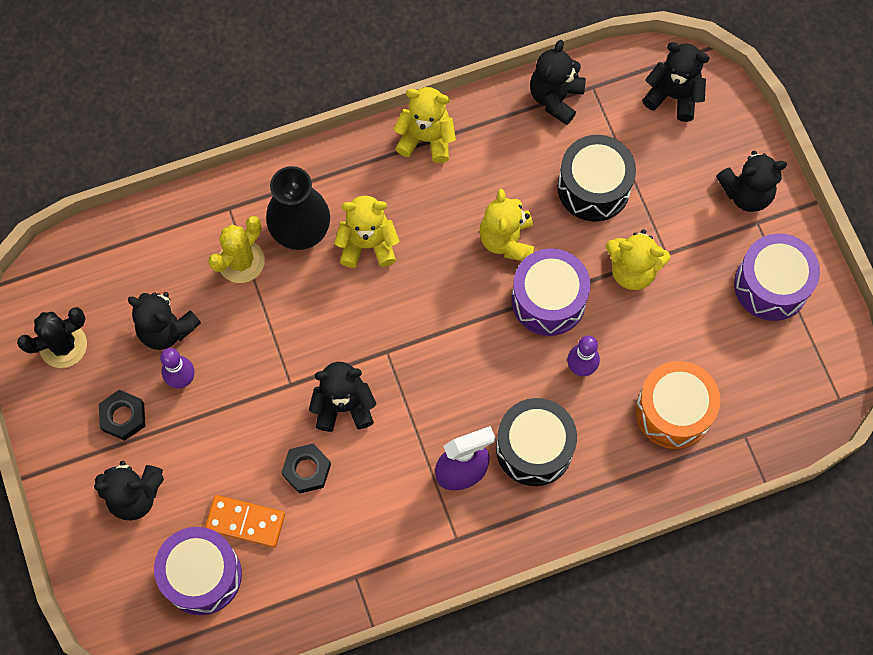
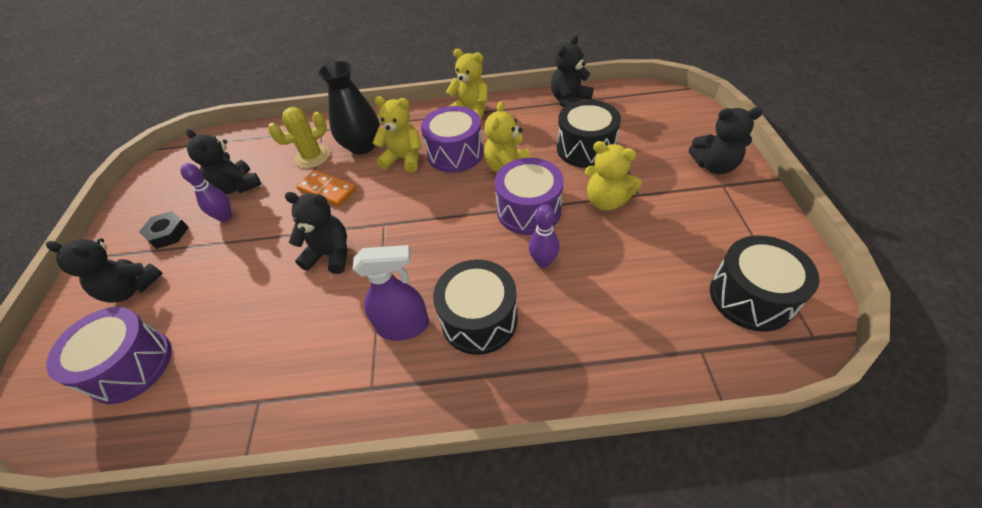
camera: 20 degrees right, 20 degrees down
(63, 345) = (166, 185): black cactus -> none
(245, 522) = (197, 328): orange domino -> orange domino (327, 190)
(307, 470) = (273, 297): black nut -> none
(673, 96) = (658, 108): black teddy bear -> none
(673, 411) = (626, 313): orange drum -> none
(771, 285) = (735, 229): purple drum -> purple drum (455, 153)
(786, 368) = (751, 296): none -> black drum

